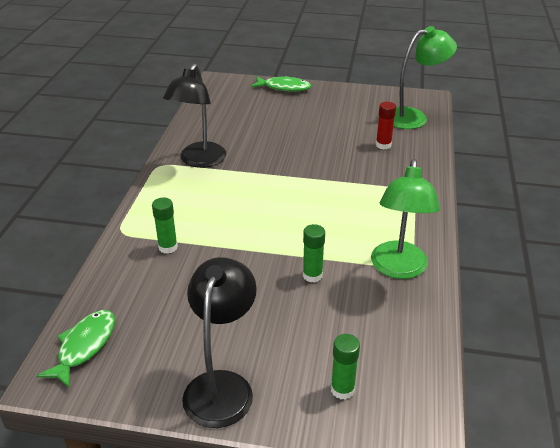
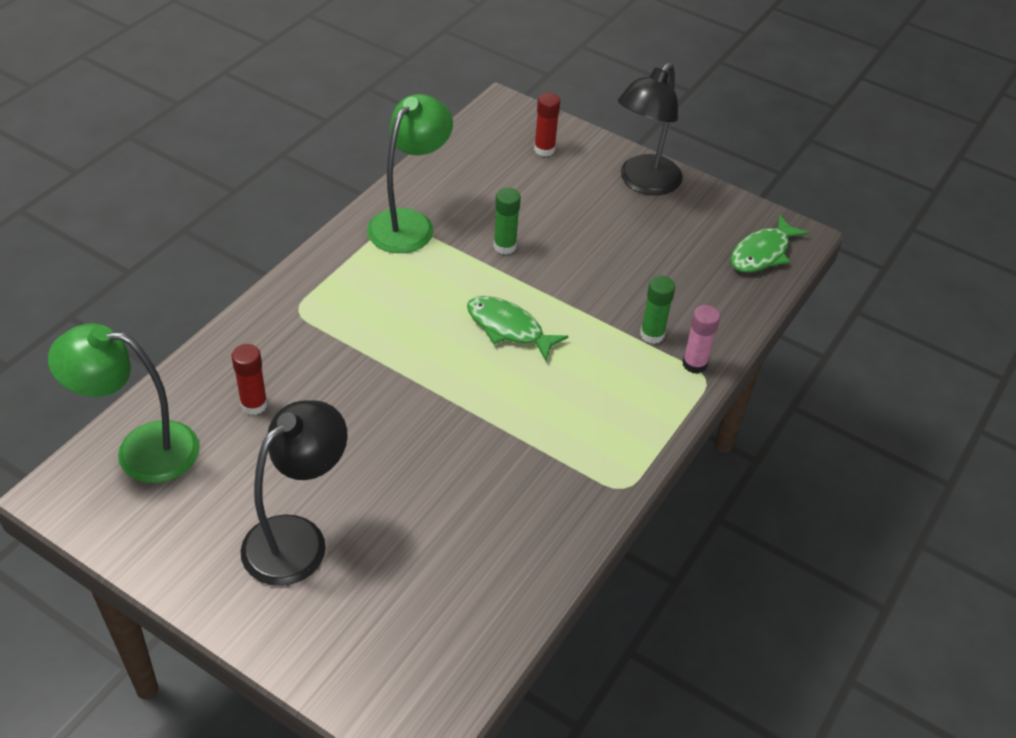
camera: 160 degrees left, 10 degrees up
(131, 237) = (694, 364): none -> pink glue stick
(199, 161) = (557, 475): black lamp -> black lamp (297, 538)
(284, 87) = (293, 640): green fish -> green fish (508, 328)
(342, 389) = (544, 149): green glue stick -> red glue stick

